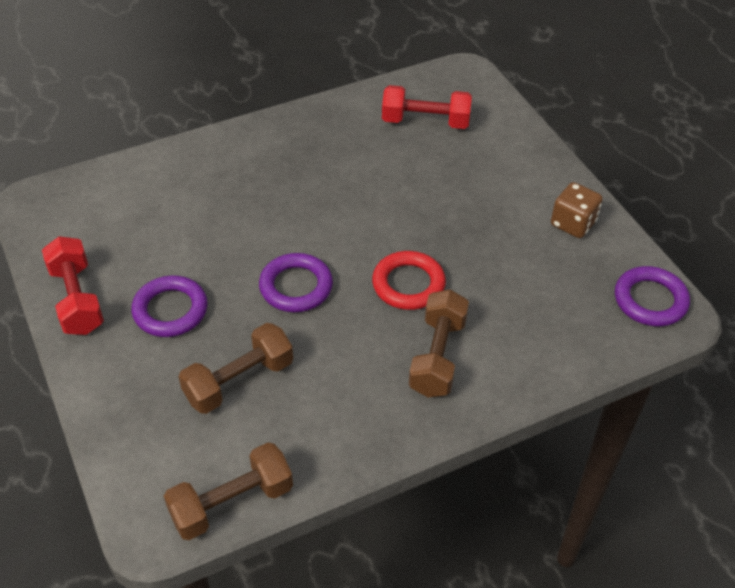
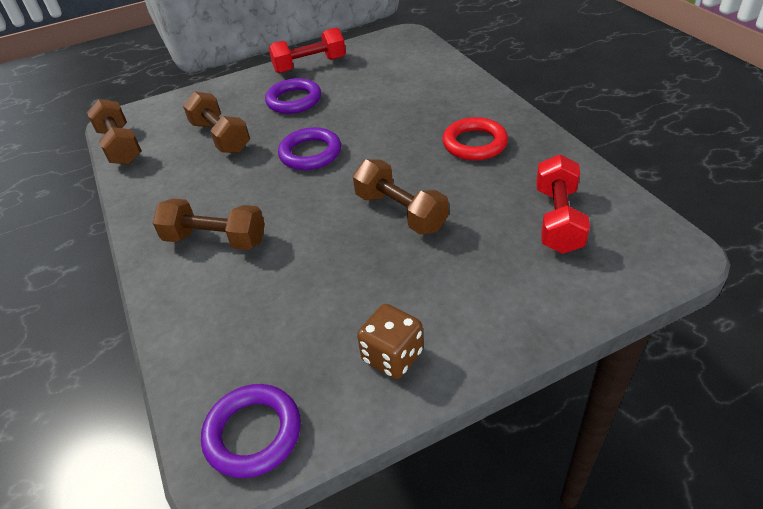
camera: 95 degrees right, 5 degrees down
(406, 215) = (400, 212): none -> brown dumbbell
(408, 284) = (305, 217): red ring -> red ring (474, 143)

